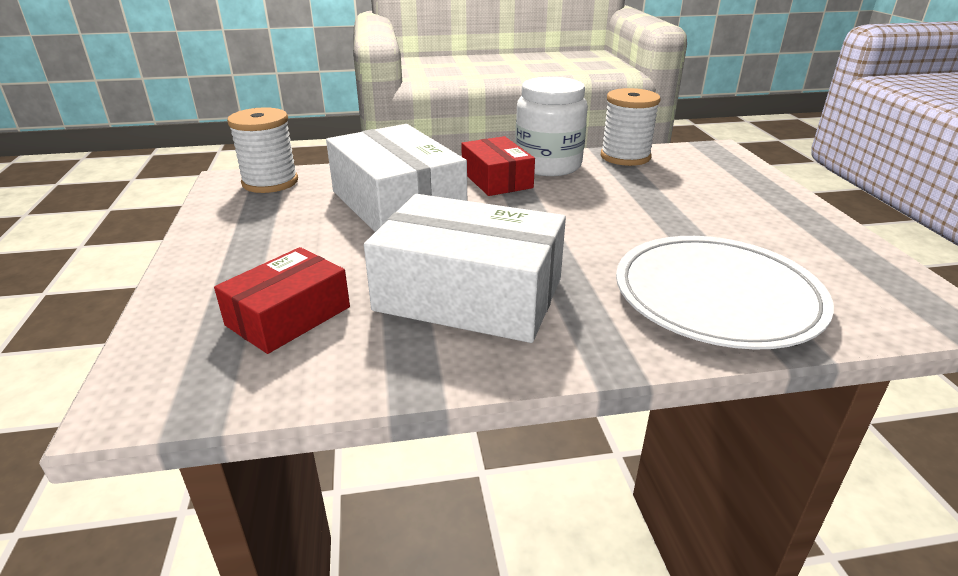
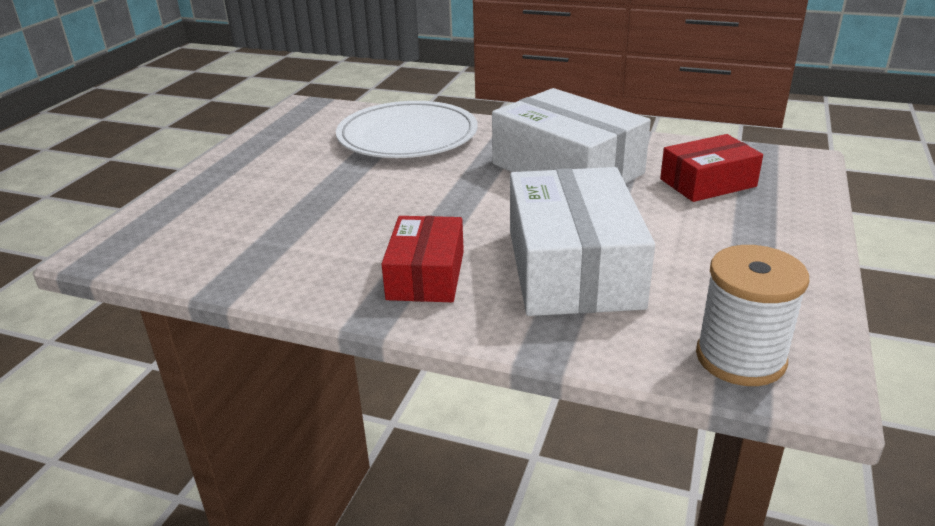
camera: 150 degrees left, 0 degrees up
(548, 165) = (334, 282): white jar -> none
(625, 157) = (223, 270): white spool -> none

